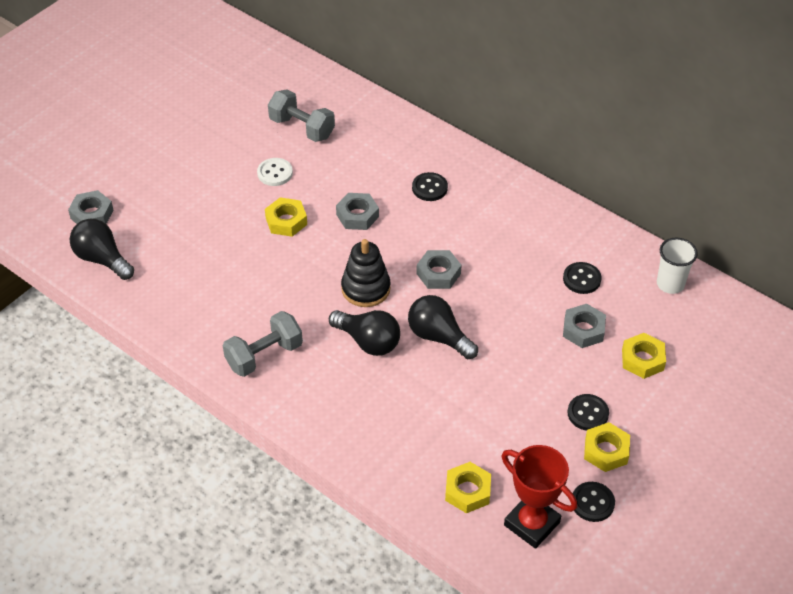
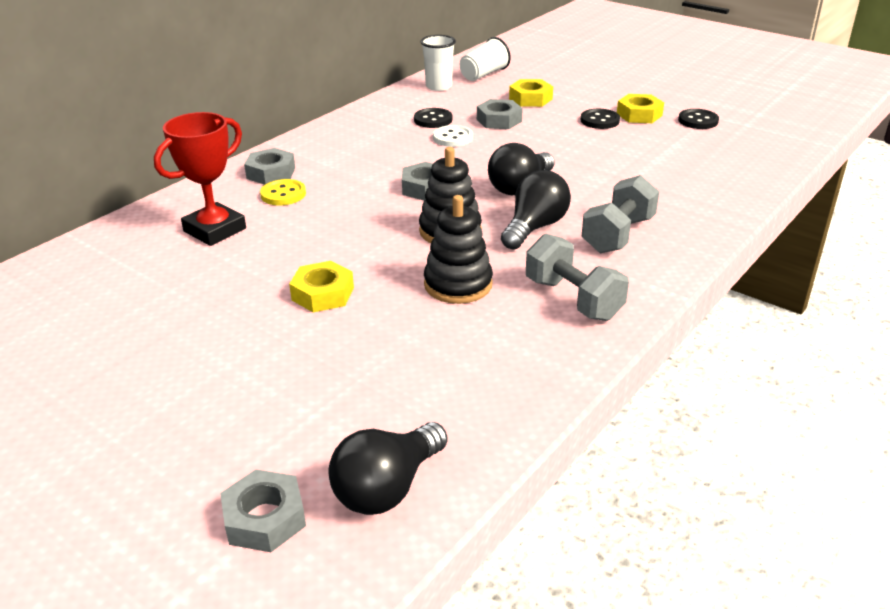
camera: 90 degrees left, 15 degrees down
(275, 173) = (218, 309): white button -> white button (453, 138)
(290, 292) = (458, 284): none -> black stacking toy
(302, 128) = (127, 289): grey dumbbell -> grey dumbbell (618, 235)
(357, 215) = (322, 240): grey nut -> grey nut (271, 173)
(429, 188) = (283, 194): black button -> yellow button
(467, 491) = (716, 172): yellow nut -> none
(531, 524) = (735, 144): red trophy -> red trophy (215, 230)
(710, 323) = (483, 74): none -> white cup

